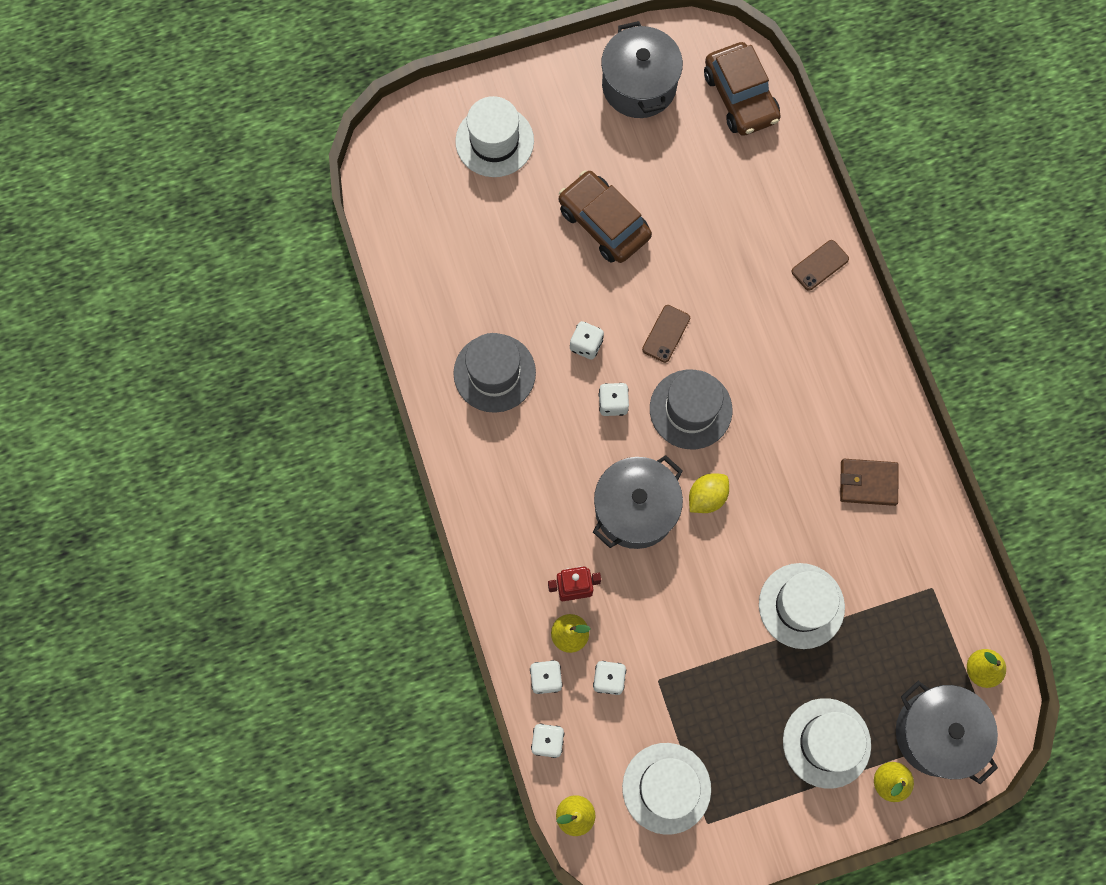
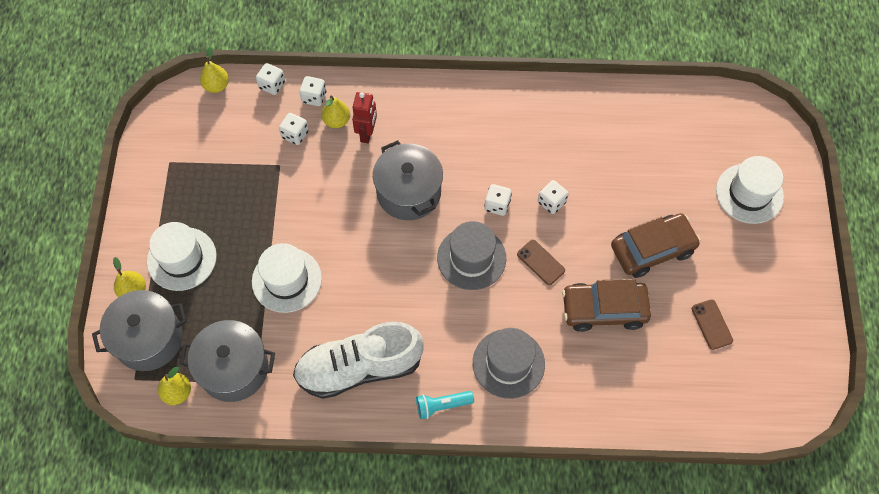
camera: 110 degrees right, 10 degrees down
(494, 373) = (551, 134): grey hat -> grey hat (508, 363)
(639, 85) = (774, 320): grey pot -> grey pot (234, 369)
(666, 788) = (205, 145): white hat -> none
(706, 497) = (397, 244): yellow lemon -> none
(740, 97) = (743, 401): brown car -> brown car (604, 309)
(820, 265) = (560, 406): brown phone -> brown phone (711, 324)
(868, 483) = (359, 368): brown wallet -> white shoe
(871, 382) = (442, 405): none -> turquoise flashlight

